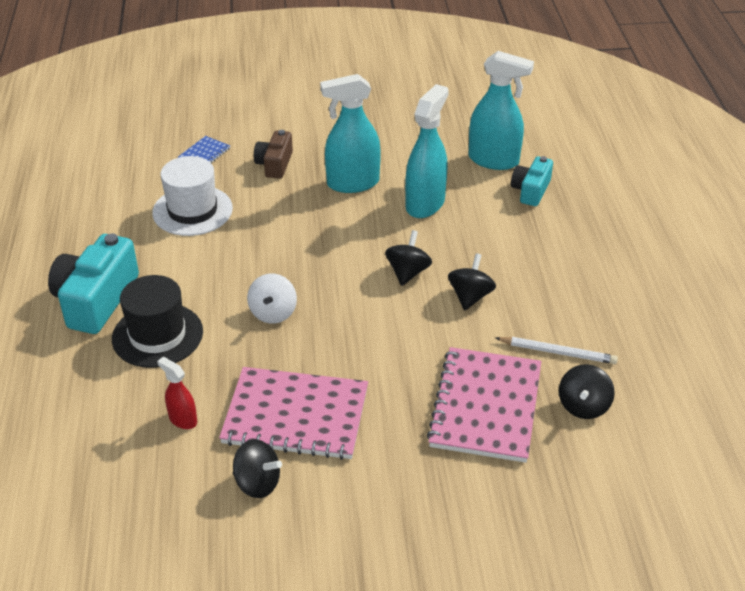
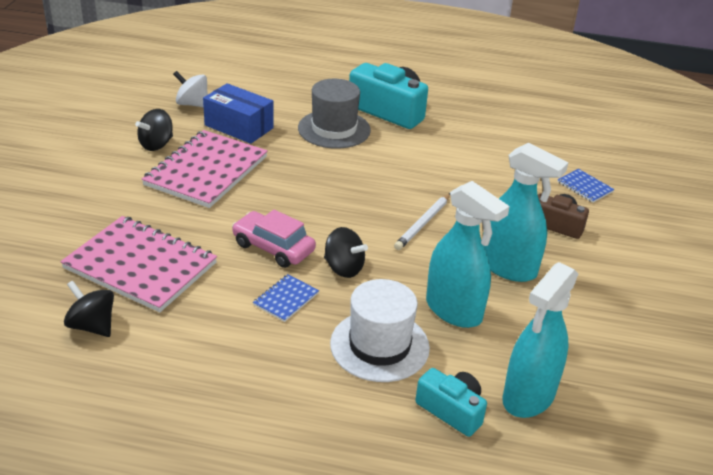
camera: 105 degrees right, 5 degrees down
(157, 335) = (334, 129): black hat -> grey hat
(182, 419) = (239, 127): red spray bottle -> blue box
(192, 210) = (491, 167): white hat -> white hat (379, 345)
(273, 313) = (329, 182): white spinning top -> white spinning top (192, 104)
(352, 183) = (508, 268): turquoise spray bottle -> turquoise spray bottle turned 120 degrees clockwise
(404, 323) = (273, 248): none -> pink car
(470, 296) = (286, 299): black spinning top -> blue notebook
(557, 352) = (170, 333): white pencil -> white pencil (423, 223)

